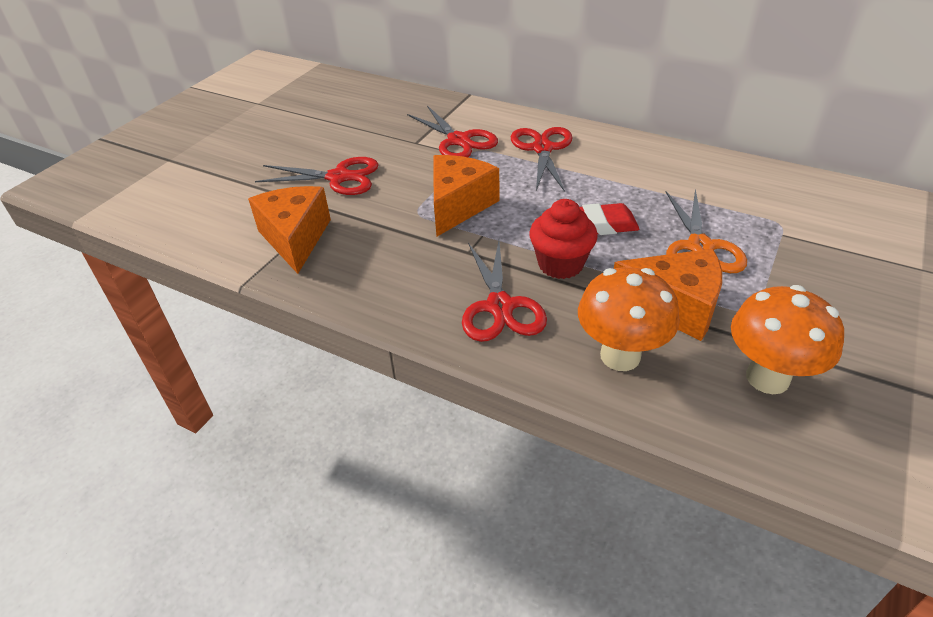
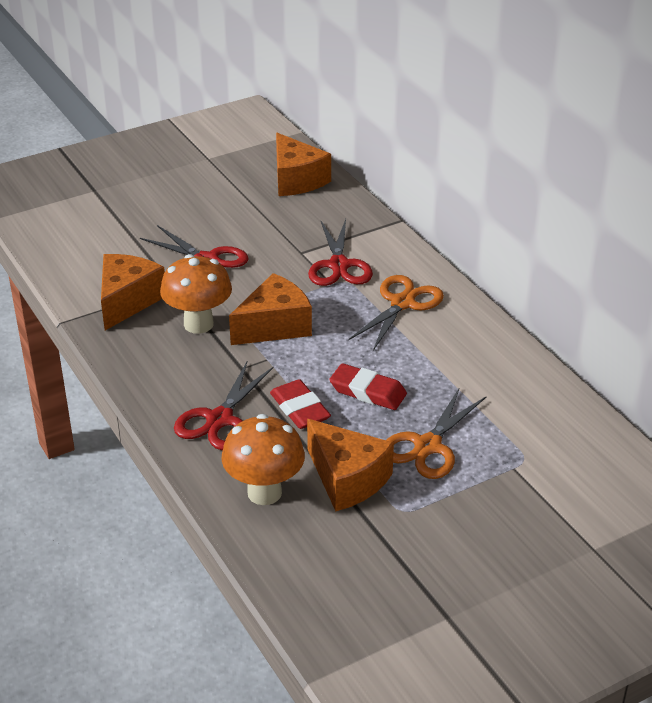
camera: 30 degrees right, 5 degrees down
(353, 94) = (296, 180): none -> orange cheese
(542, 149) = (402, 303): red scissors -> orange scissors
(560, 264) = (299, 409): red cupcake -> red eraser
(767, 378) = (350, 557): orange mushroom -> orange mushroom (198, 324)

